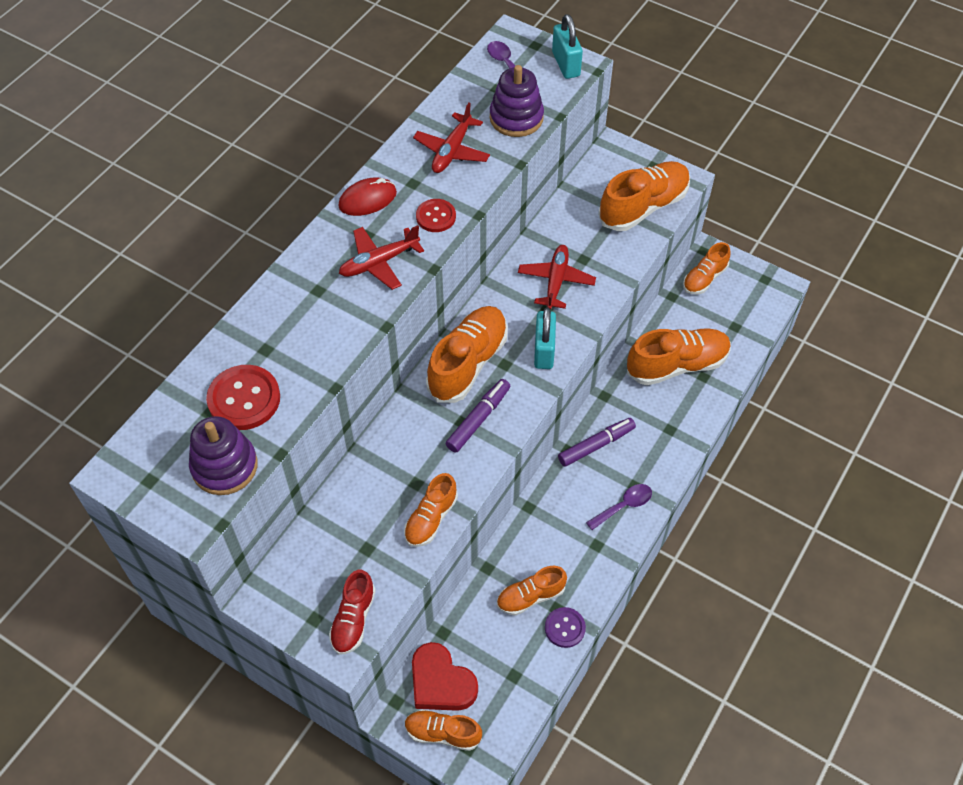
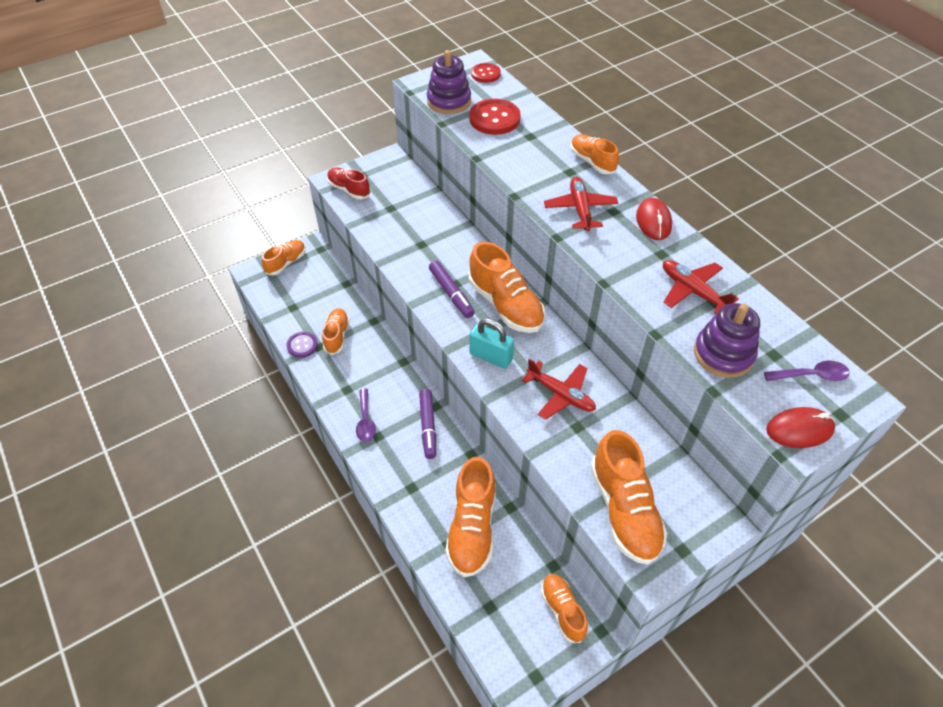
camera: 115 degrees right, 5 degrees down
(431, 519) = (389, 243): orange shoe -> orange shoe (592, 161)
(436, 216) = (614, 255): red button -> red button (485, 74)
(441, 682) = (316, 272): red heart -> none
(566, 64) = (799, 430): turquoise padlock -> red mouse

